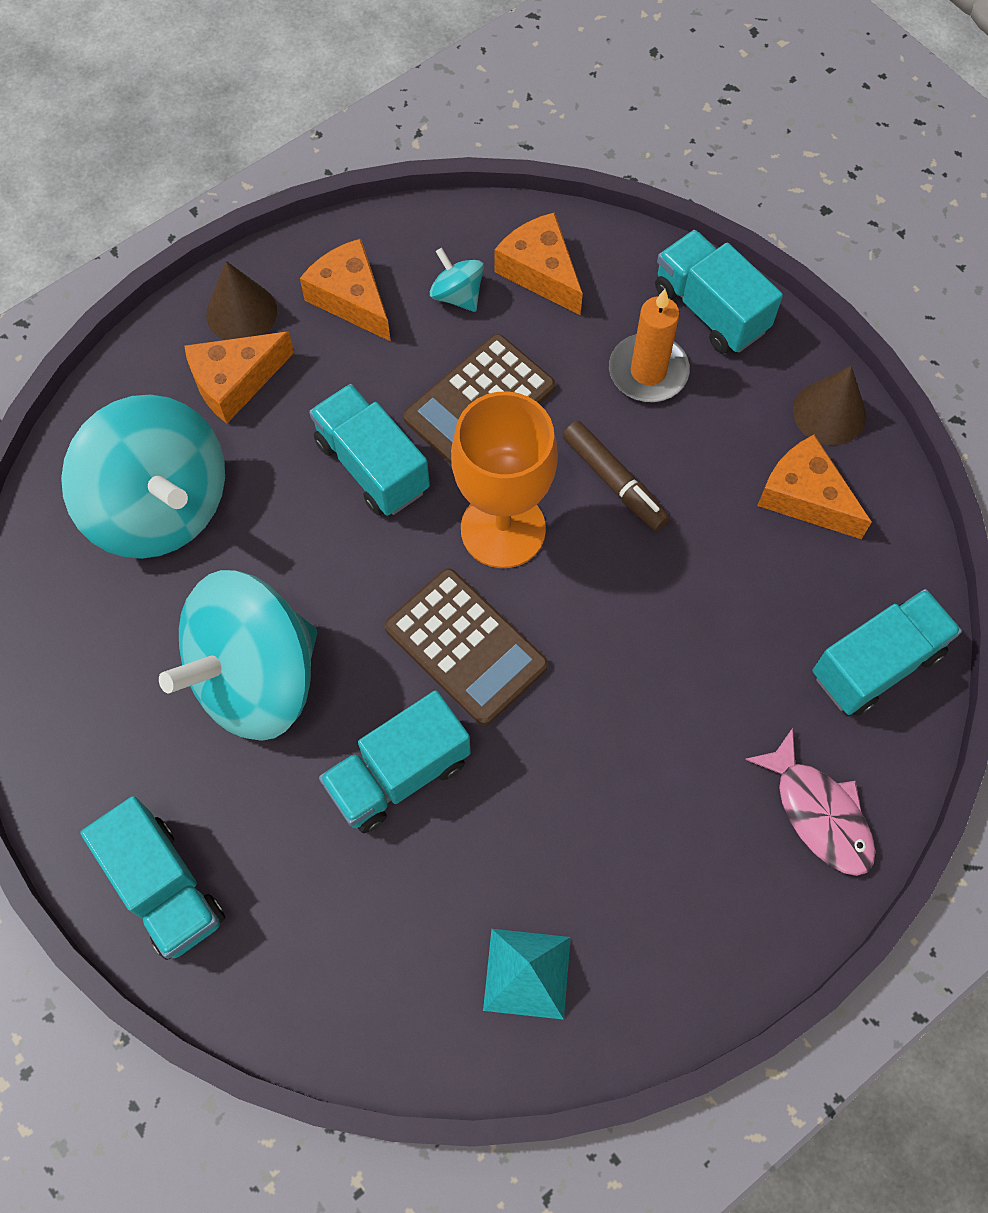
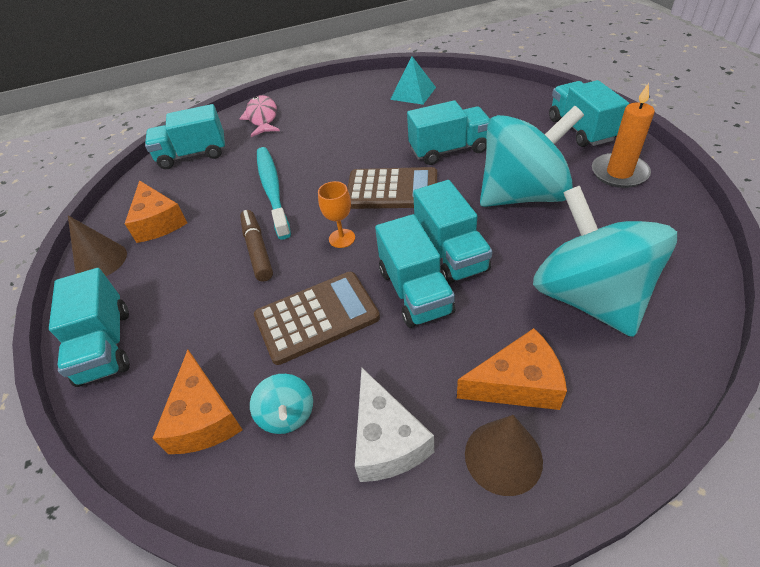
camera: 155 degrees left, 20 degrees down
(342, 537) = (450, 253): none -> turquoise truck
(351, 298) = (387, 440): orange cheese -> white cheese
(466, 647) = (392, 190): brown calculator -> brown calculator turned 120 degrees clockwise
(503, 529) = (342, 238): orange goblet -> orange goblet, size x0.46
(648, 371) = (185, 311): orange candle -> orange candle (619, 173)
(665, 604) = (272, 190): none -> turquoise toothbrush

